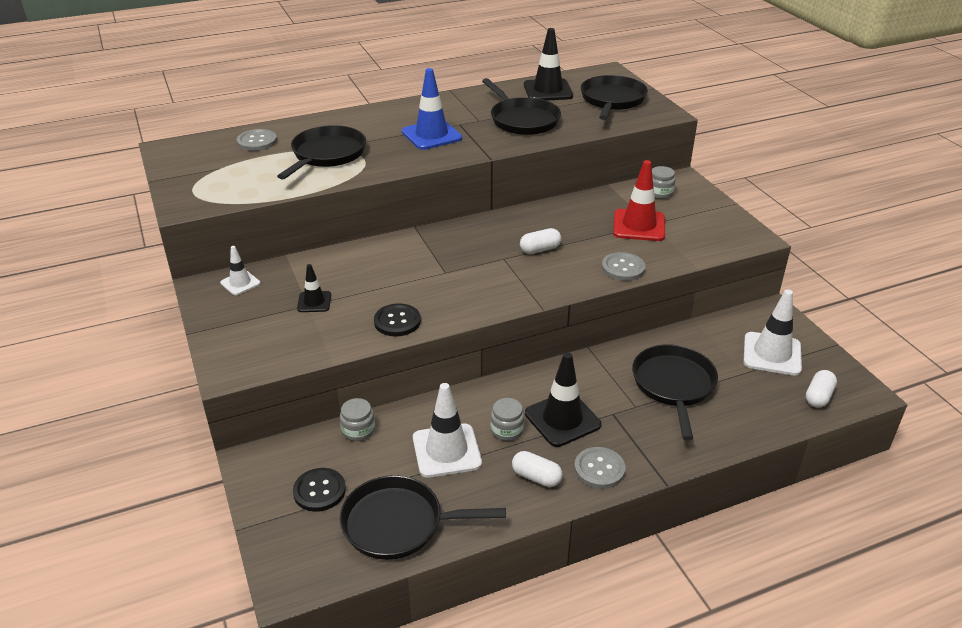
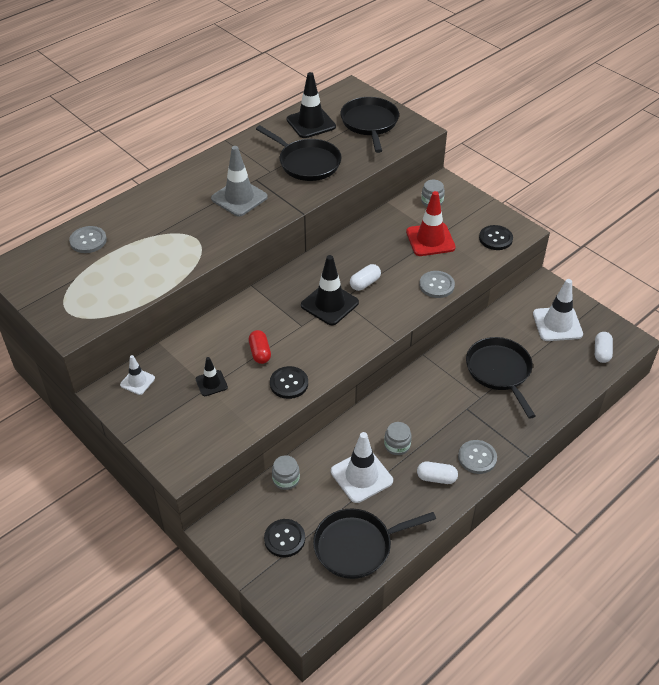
camera: 20 degrees left, 10 degrees up
(327, 154) = (161, 241): black pan -> none
(384, 286) = (260, 353): none -> red capsule
(431, 135) = (239, 198): blue traffic cone -> grey traffic cone
(562, 419) = (433, 424): black traffic cone -> black traffic cone (329, 304)
(718, 239) = (495, 238): none -> black button

